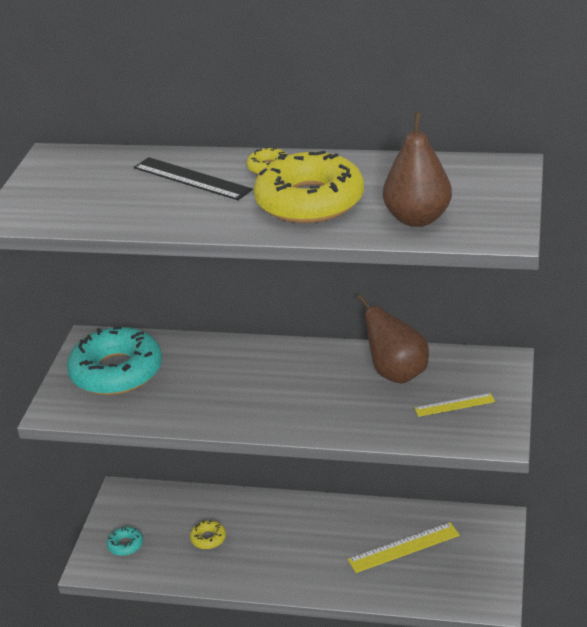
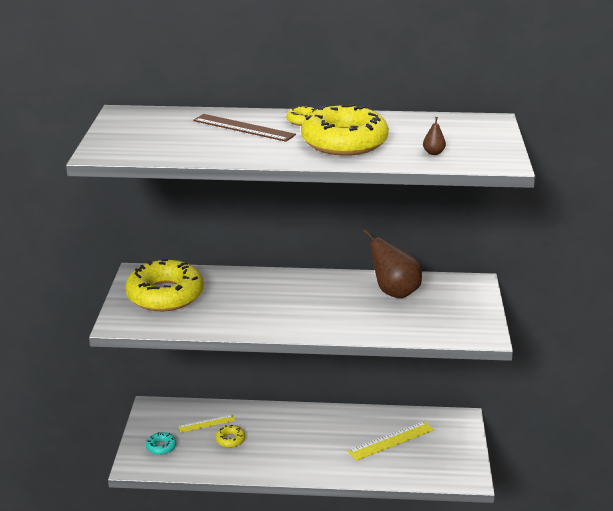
camera: 10 degrees left, 5 degrees down
(116, 372) = (165, 295): turquoise donut -> yellow donut
(191, 179) = (243, 128): black ruler -> brown ruler
(417, 219) = (433, 153): brown pear -> brown pear, size x0.42
(454, 405) = (445, 313): yellow ruler -> yellow ruler (206, 423)

